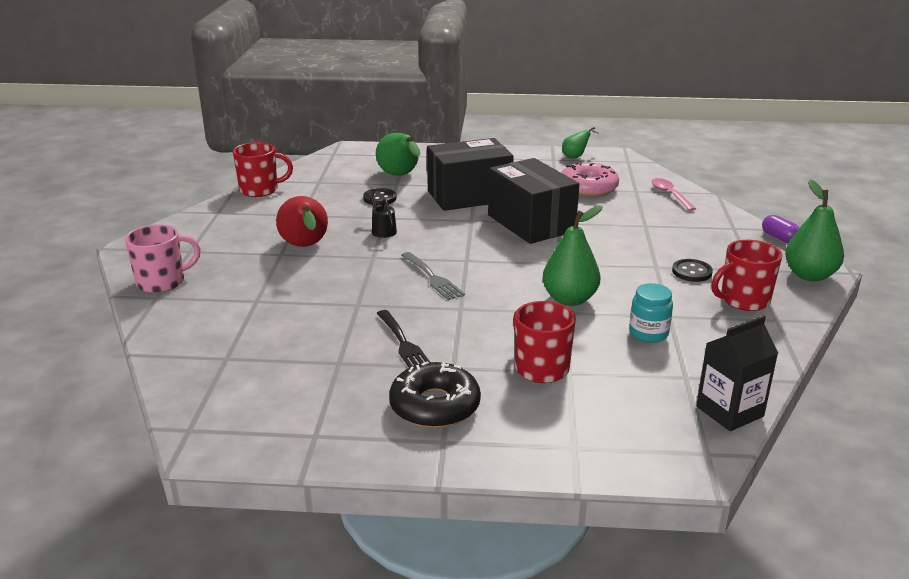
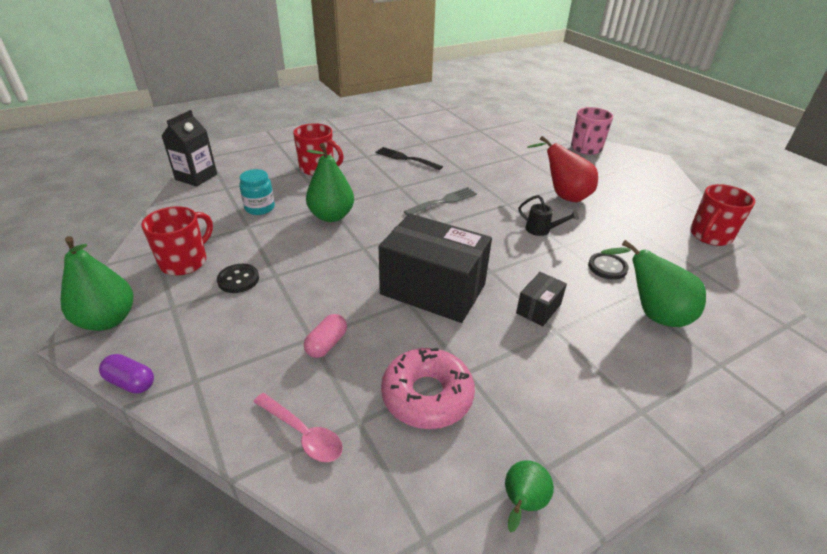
camera: 145 degrees right, 10 degrees up
(433, 278) = (444, 201): grey fork -> grey fork turned 120 degrees clockwise
(435, 406) = (356, 139): black donut -> none
(469, 196) = (538, 308): black box -> black box, size x0.45
(635, 219) = (327, 344): none -> pink capsule

